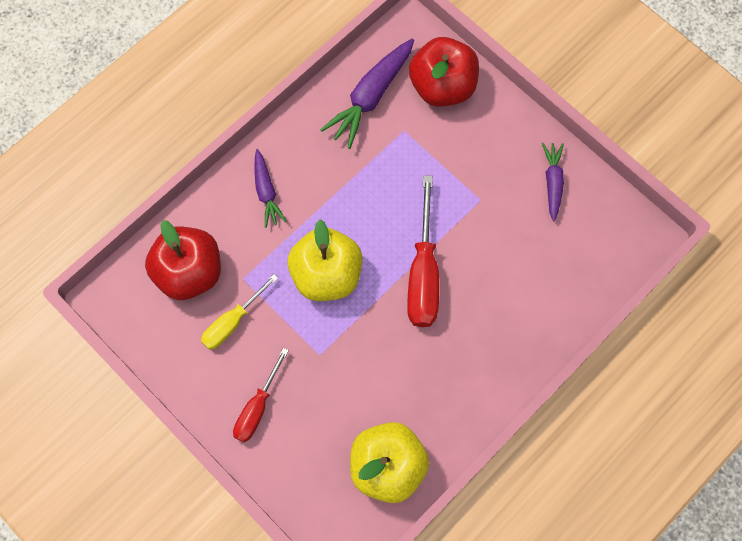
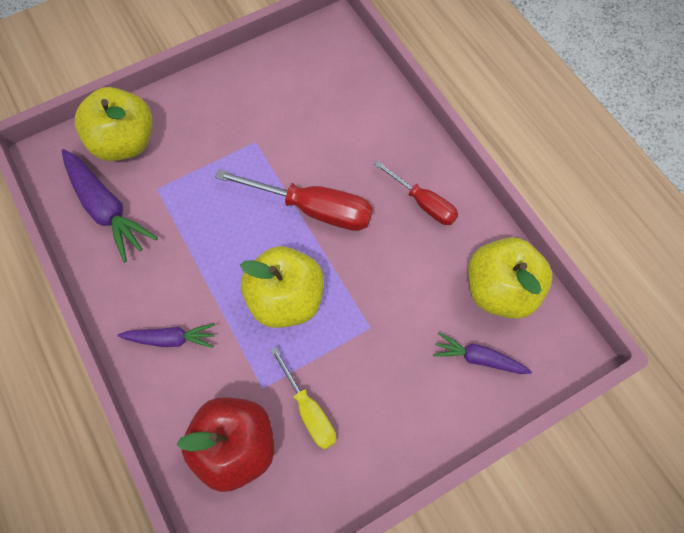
camera: 75 degrees left, 5 degrees down
(257, 407) = (412, 405): red screwdriver -> red screwdriver (423, 203)
(442, 86) = (125, 143): red apple -> yellow apple
(552, 182) = (260, 80): purple carrot -> purple carrot (478, 358)

